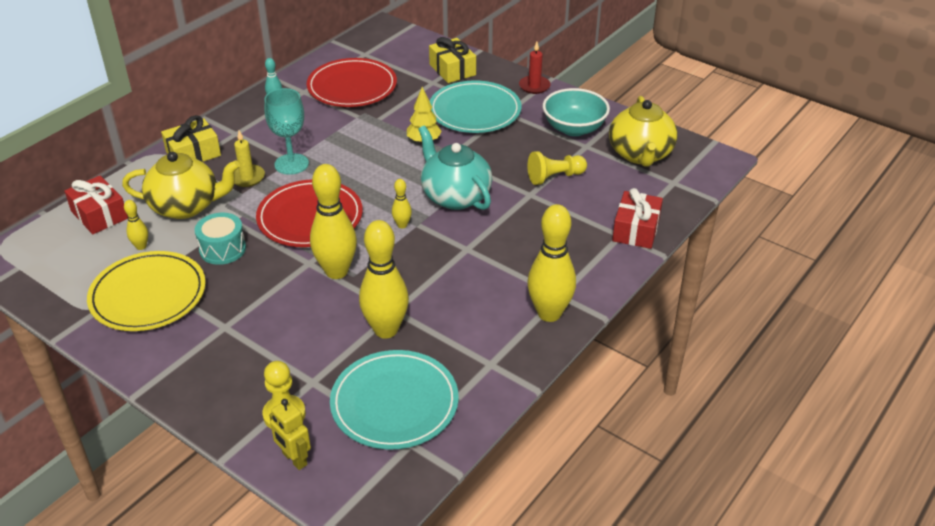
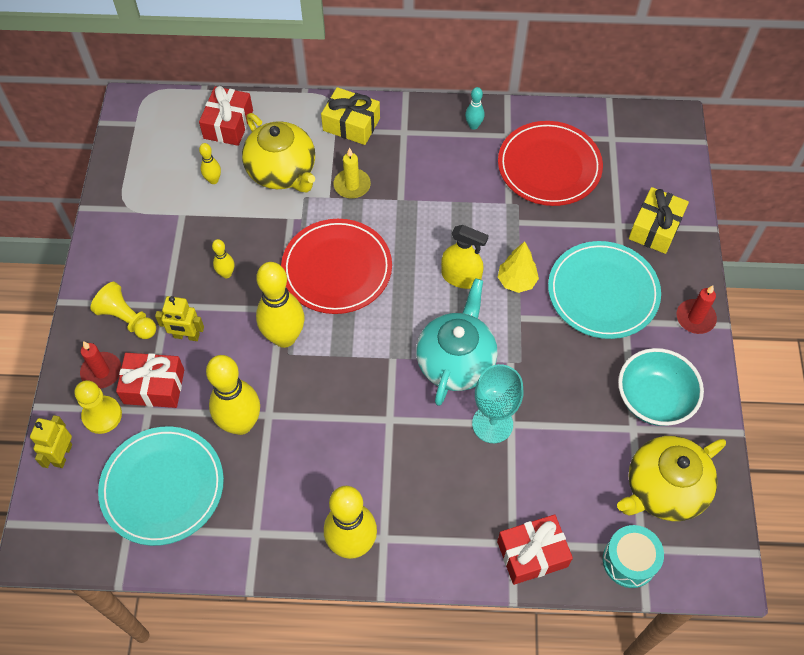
camera: 55 degrees right, 20 degrees up
(148, 295) = (164, 228): yellow plate -> none
(222, 249) = (251, 236): turquoise drum -> turquoise drum (629, 561)
(240, 396) = (101, 372): none -> red candle
(269, 327) = (186, 336): none -> yellow robot
(291, 164) = (396, 203): turquoise goblet -> turquoise goblet (492, 424)
(294, 368) = (154, 386): none -> red gift
(390, 163) = (461, 277): none -> yellow spray bottle
(402, 225) = (381, 346): yellow bowling pin -> yellow bowling pin (226, 274)
(554, 177) = (556, 430): yellow pawn -> yellow pawn (127, 319)

